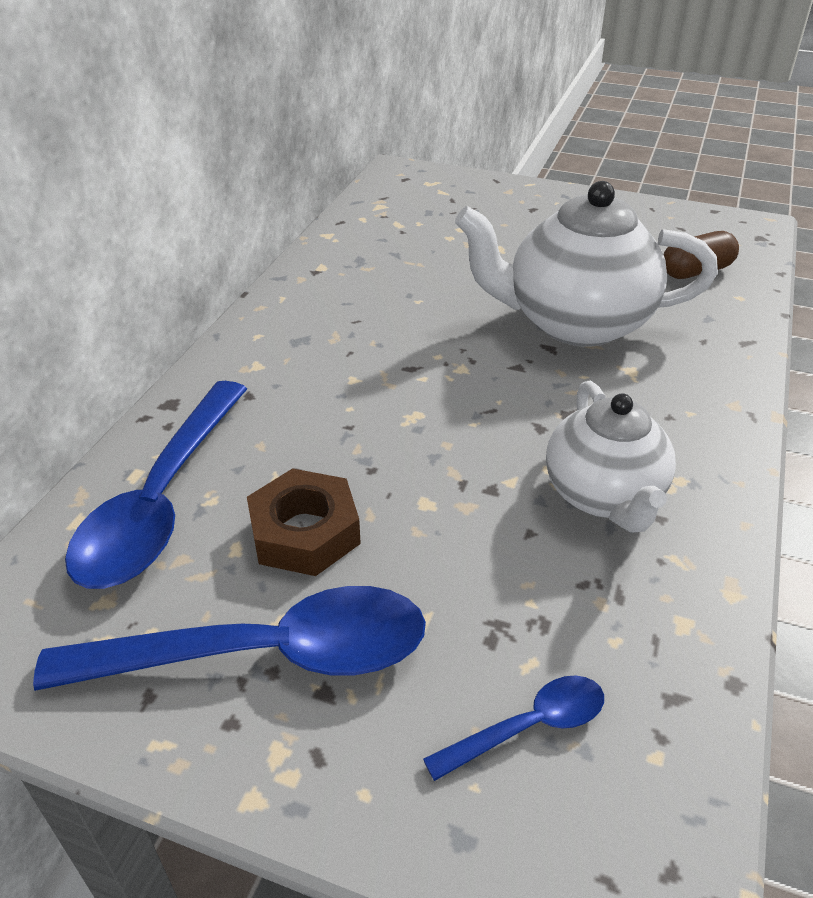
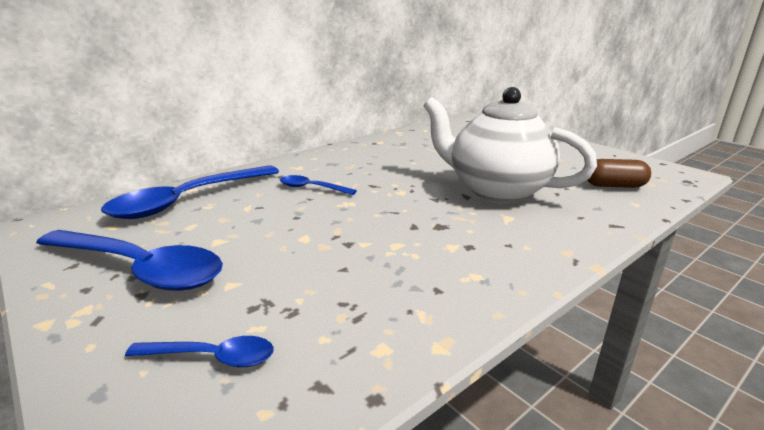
camera: 30 degrees right, 15 degrees down
(304, 532) = (228, 230): brown nut -> none
(329, 404) = (312, 188): none -> blue spoon
(604, 496) = (412, 267): white teapot -> none

